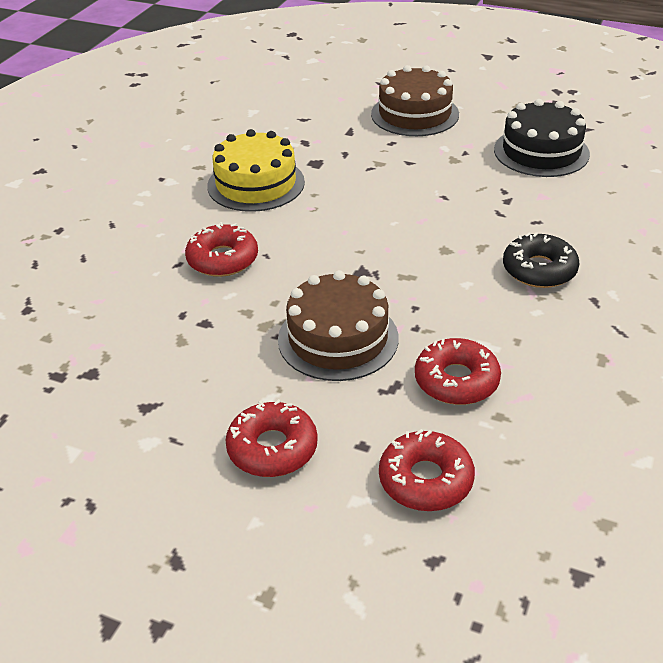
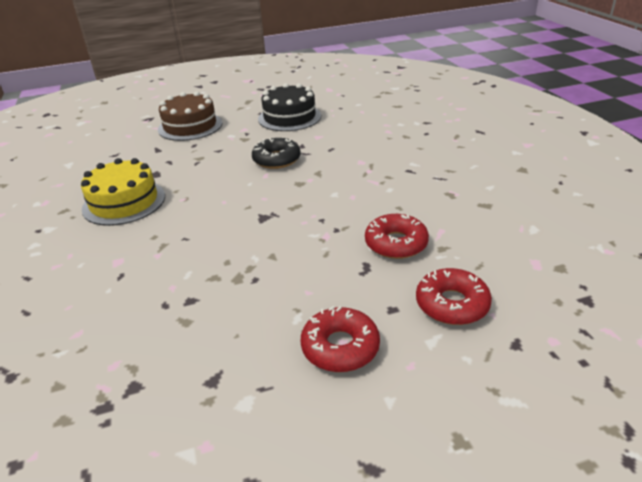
camera: 40 degrees left, 5 degrees down
(222, 259) = (154, 256): red donut -> none
(338, 338) = (297, 259): brown cake -> none
(539, 270) = (363, 169): black donut -> black donut (276, 160)

